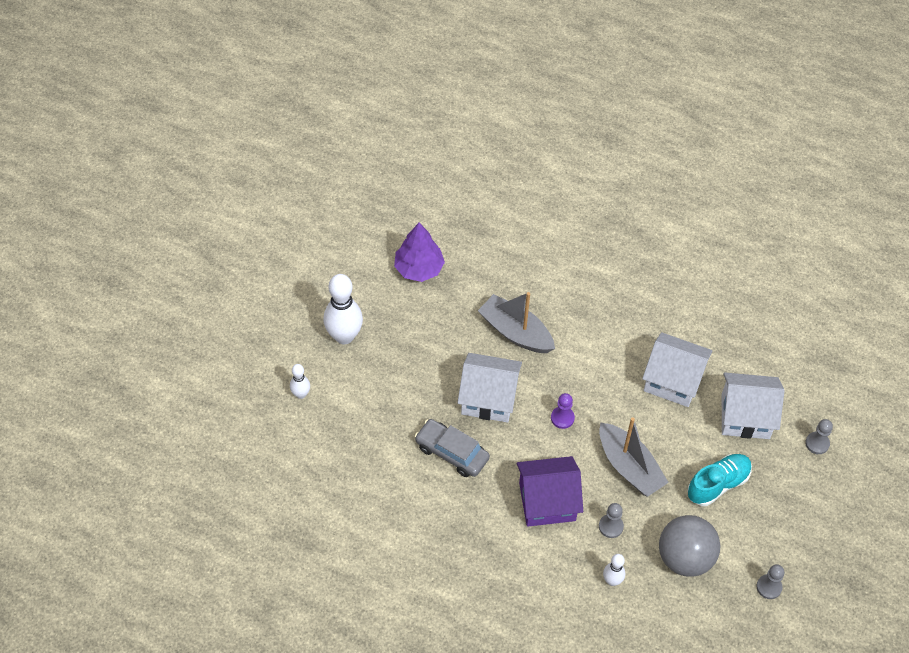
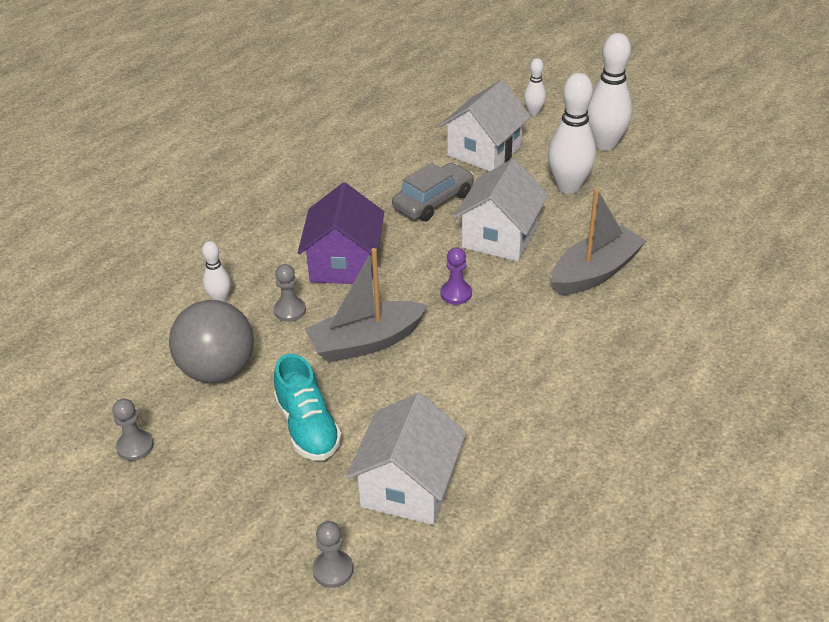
camera: 105 degrees right, 15 degrees down
(411, 358) = (568, 186): none -> white bowling pin
(419, 268) = (701, 206): purple tree -> none
(673, 380) = (490, 414): white house -> white house (484, 151)

